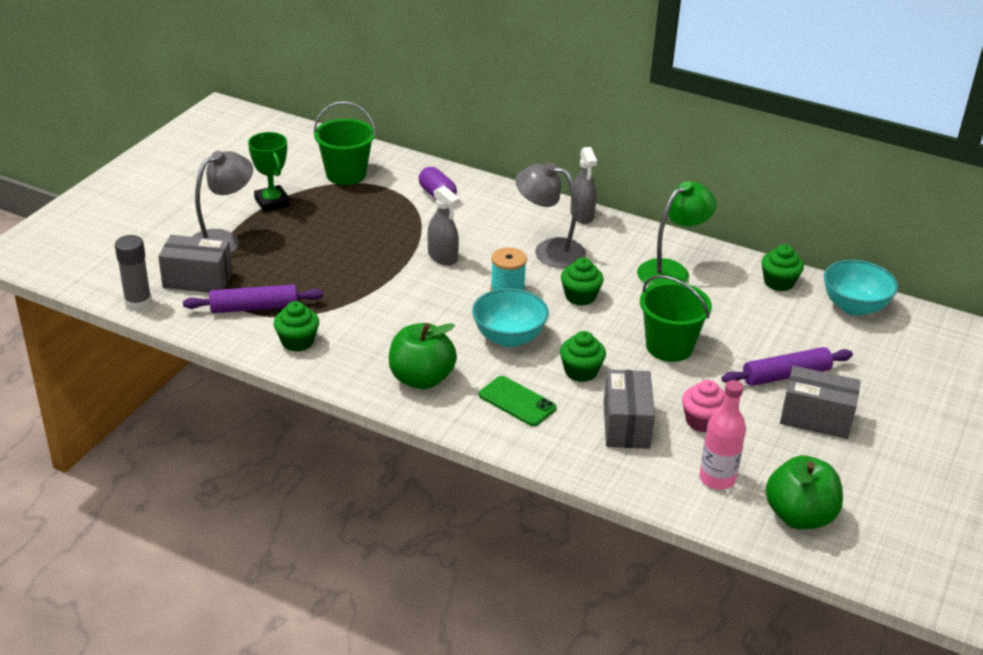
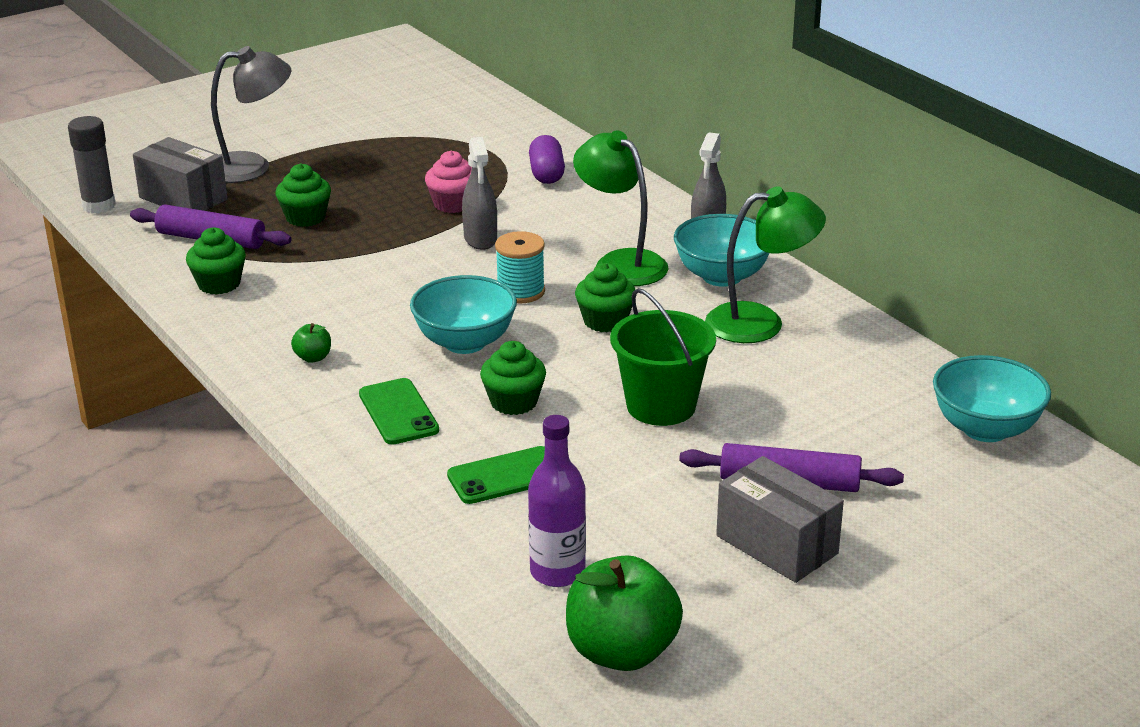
camera: 30 degrees right, 5 degrees down
(272, 202) = (347, 141): green trophy -> none
(346, 174) = (462, 131): green bucket -> none
(421, 379) = (313, 357): green apple -> green apple, size x0.43
(549, 251) = (621, 263): grey lamp -> green lamp
(619, 244) = (722, 276): none -> turquoise bowl
(626, 425) = (506, 476): grey box -> green phone
(702, 421) = (611, 501): pink cupcake -> pink cupcake (453, 204)
(717, 478) = (557, 572): pink bottle -> purple bottle
(778, 282) = (901, 372): green cupcake -> green cupcake (305, 217)

